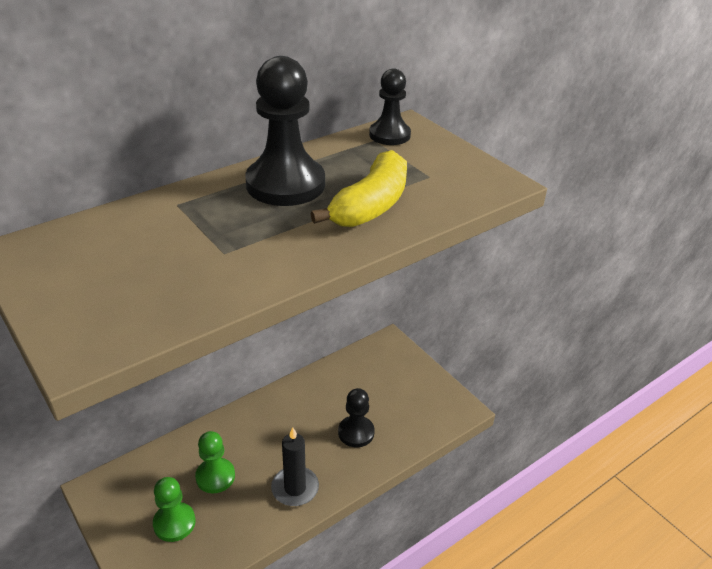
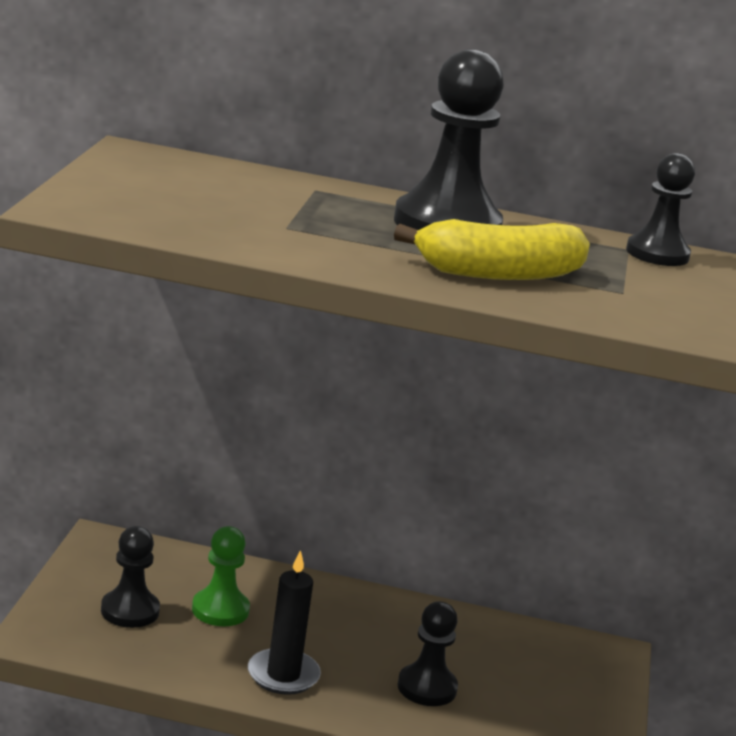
camera: 45 degrees right, 15 degrees down
(174, 523) = (130, 611): green pawn -> black pawn

